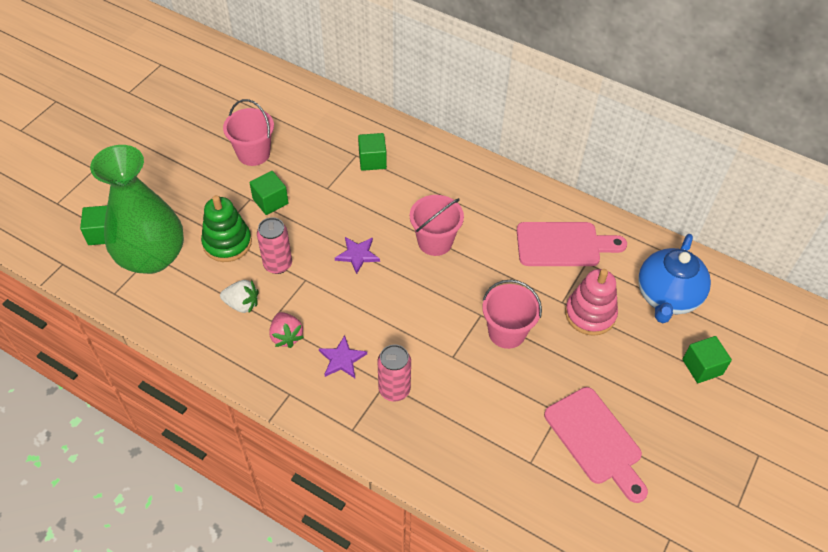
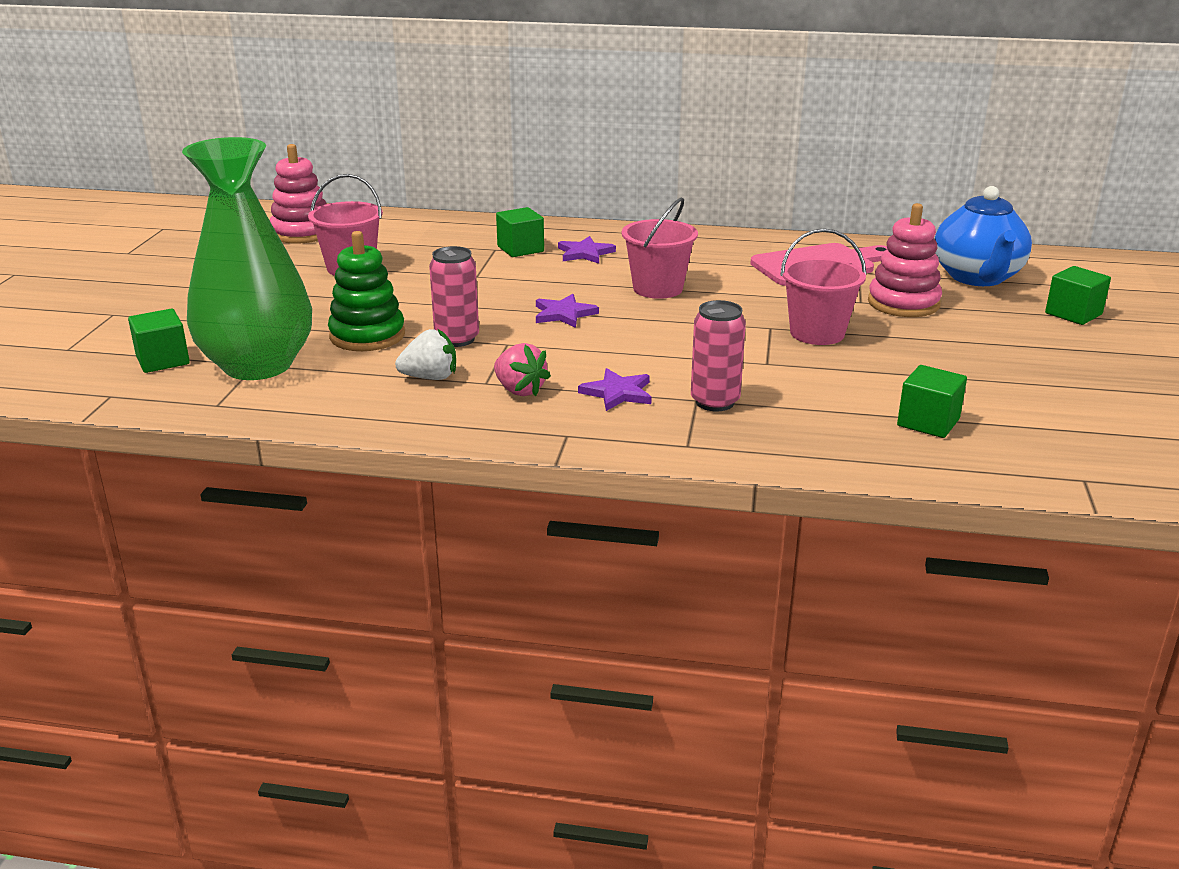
camera: 20 degrees left, 25 degrees down
(243, 96) = (302, 233): none -> pink stacking toy
(270, 201) = (405, 296): green cube -> green cube (928, 422)
(412, 179) = (585, 253): none -> purple star
(596, 440) = (1016, 387): pink cutting board -> none

